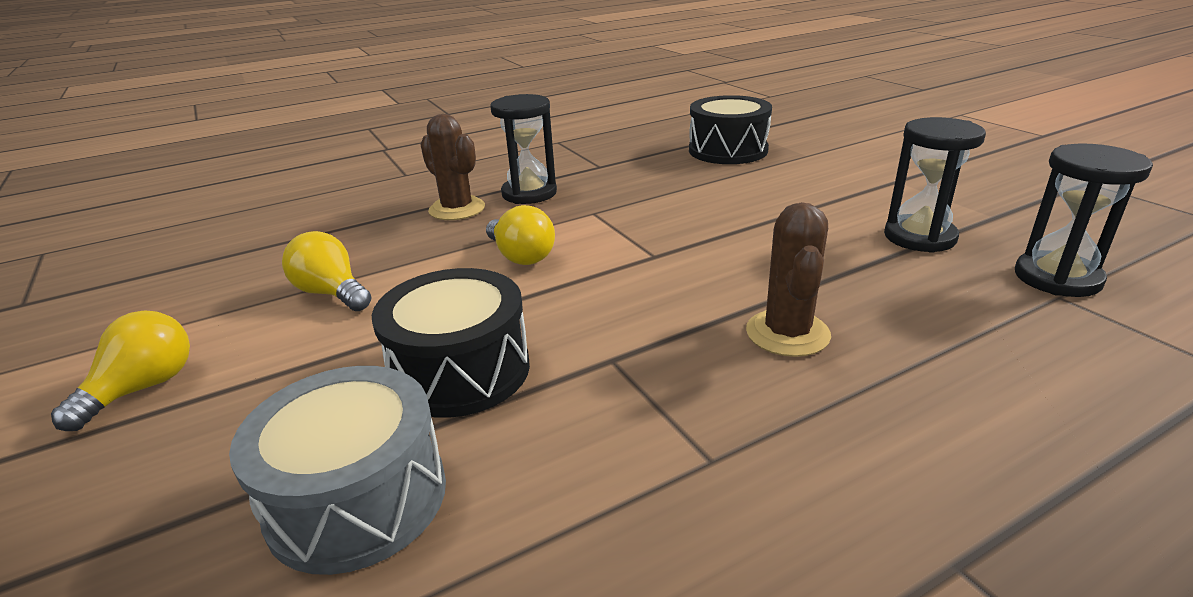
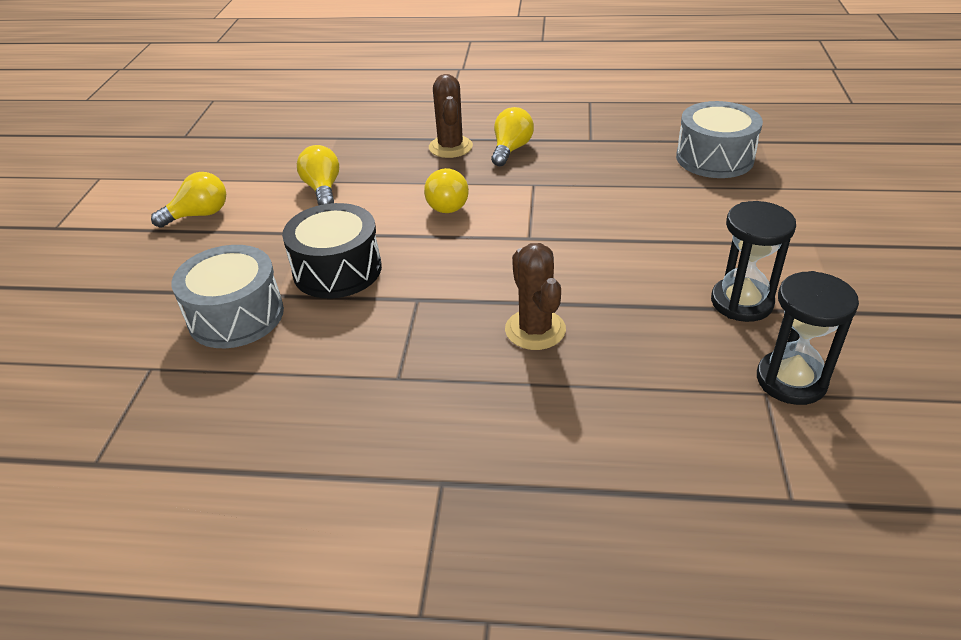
camera: 35 degrees right, 10 degrees up
(529, 193) = (511, 149): black hourglass -> yellow light bulb
(728, 150) = (714, 158): black drum -> grey drum
(787, 333) = (535, 330): brown cactus -> brown cactus turned 60 degrees counterclockwise

